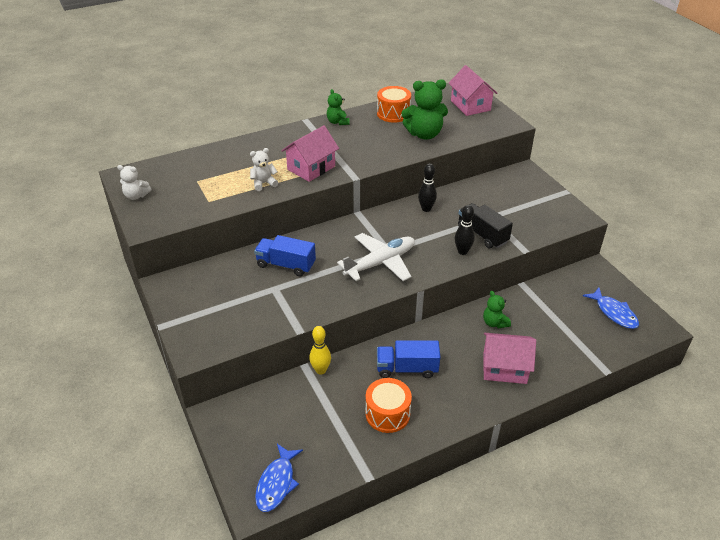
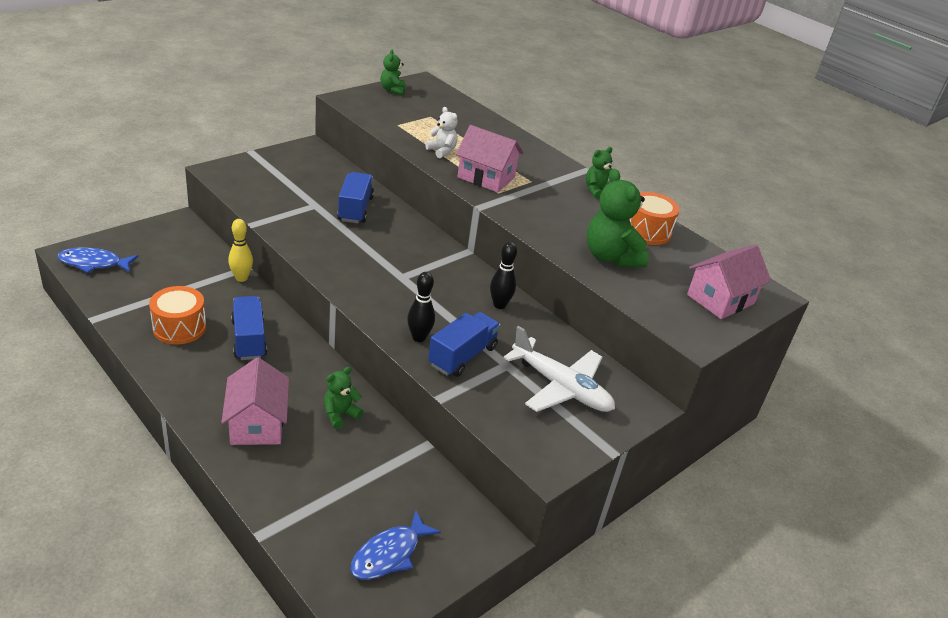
camera: 70 degrees right, 5 degrees down
(136, 196) = (392, 90): white teddy bear -> green teddy bear
(380, 263) = (376, 271): white plane -> white plane (561, 387)
(482, 234) = (462, 356): black truck -> blue truck

